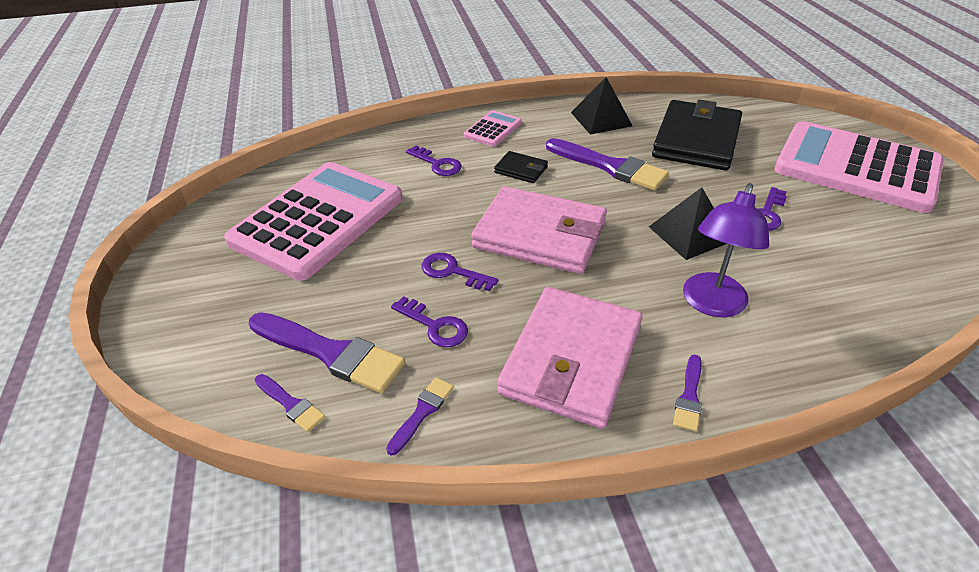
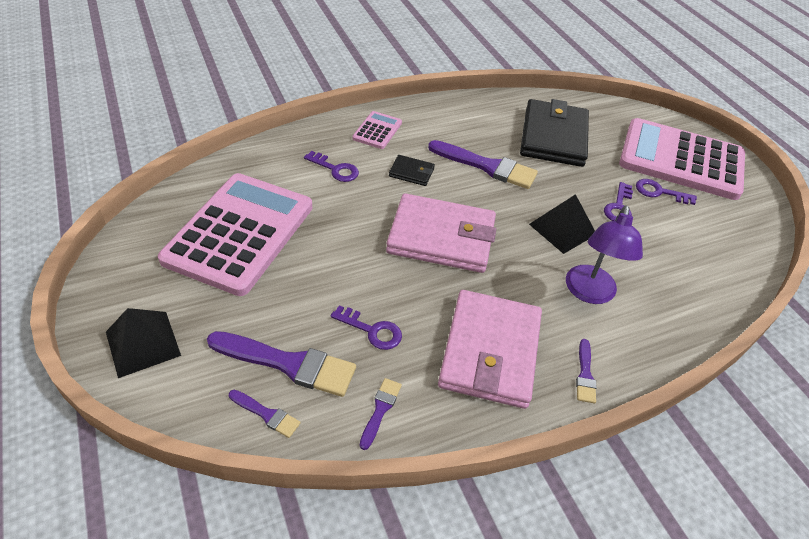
camera: 15 degrees left, 5 degrees up
(452, 272) = (375, 278): purple key -> purple key (659, 192)
(601, 119) = (470, 117): black pyramid -> black pyramid (143, 343)

